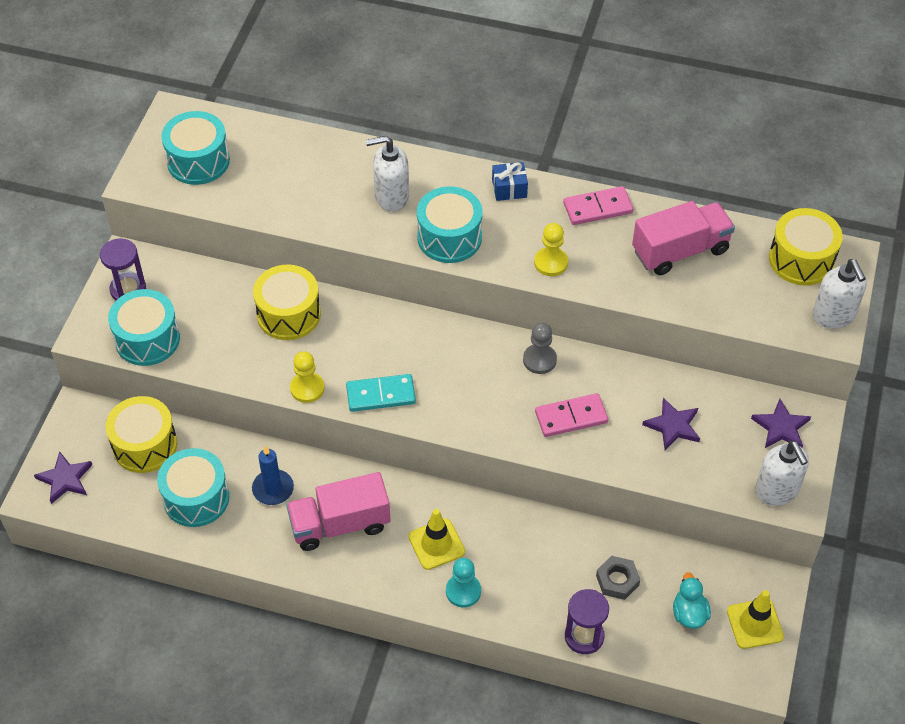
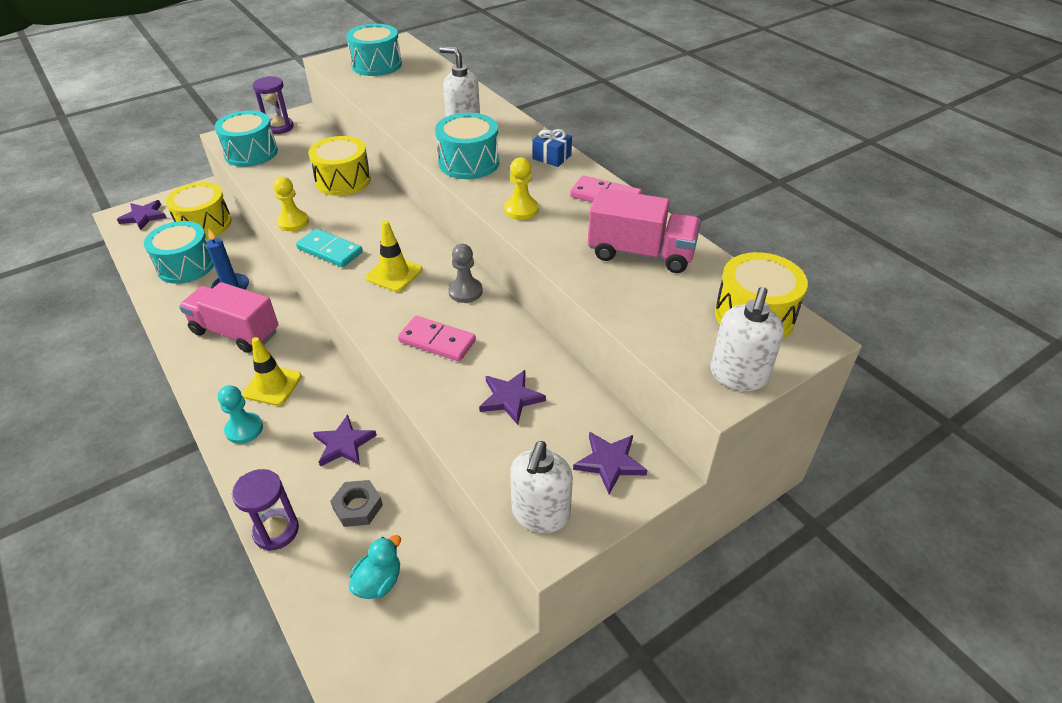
camera: 40 degrees right, 10 degrees down
(551, 547) = (344, 444): none -> purple star
(755, 624) = (423, 641): yellow traffic cone -> yellow traffic cone (394, 274)

